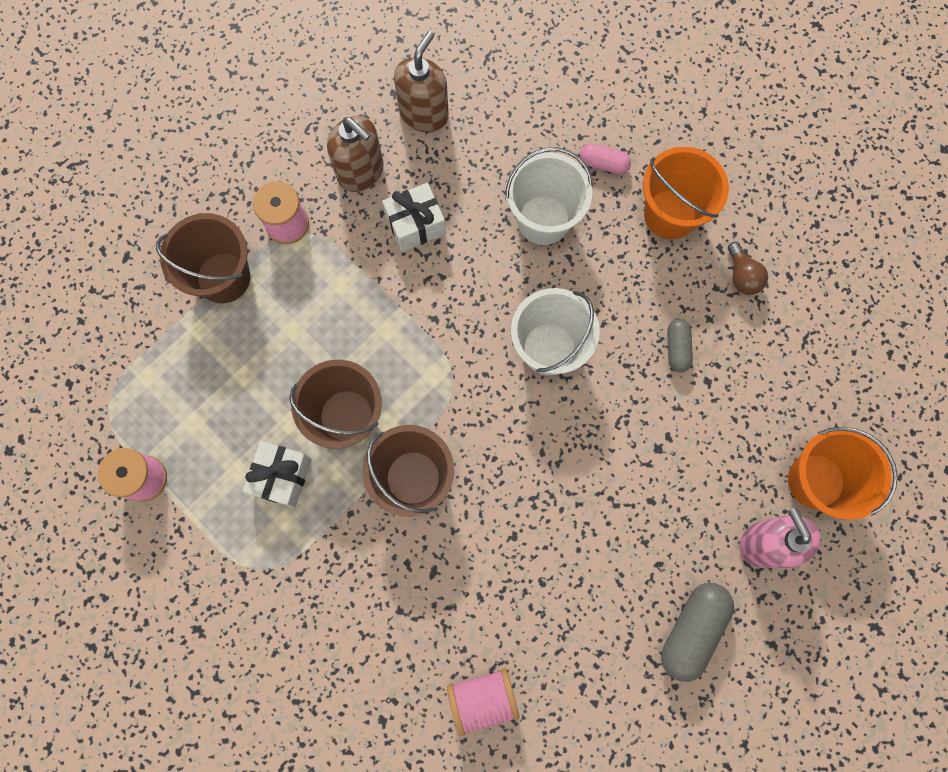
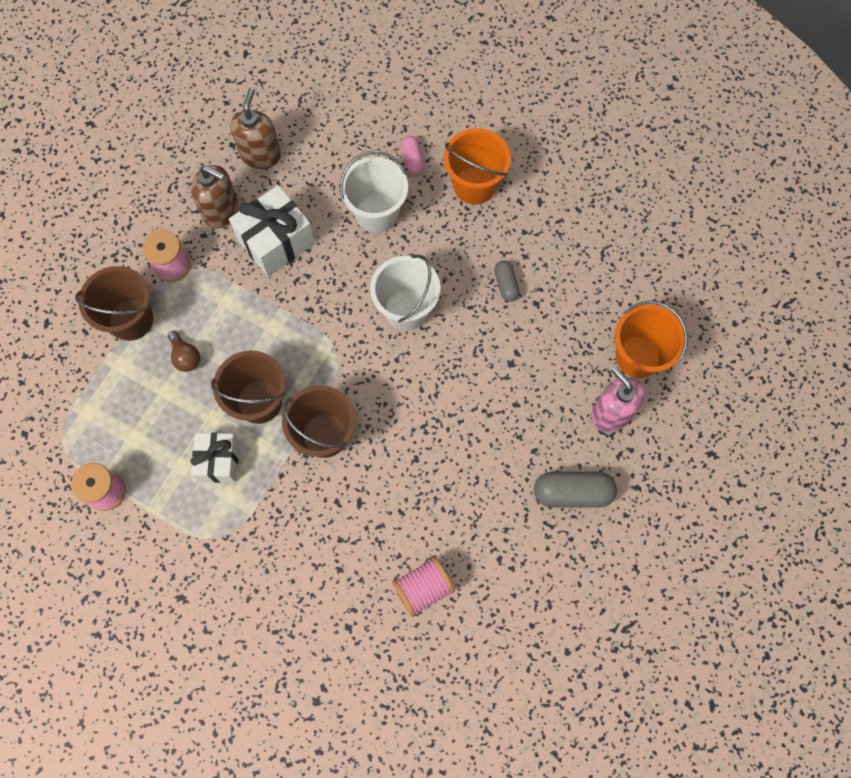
camera: 15 degrees left, 5 degrees down
(415, 225) = (276, 241): white gift -> white gift, size x1.51
(603, 164) = (412, 159): pink capsule -> pink capsule turned 75 degrees clockwise
(692, 630) = (572, 493): grey capsule -> grey capsule turned 75 degrees clockwise
(742, 276) = (542, 218): brown light bulb -> brown light bulb (185, 356)

